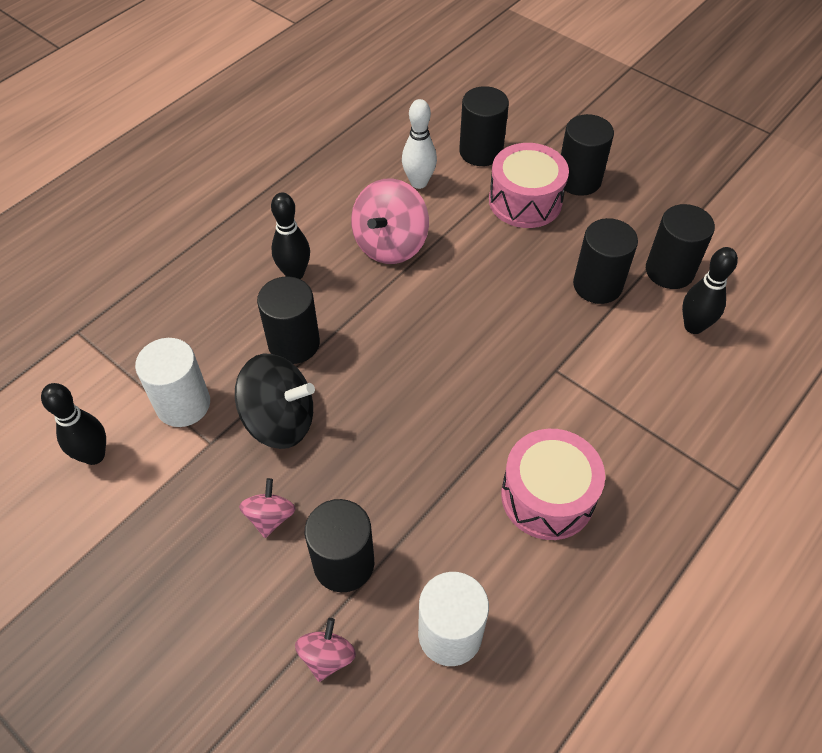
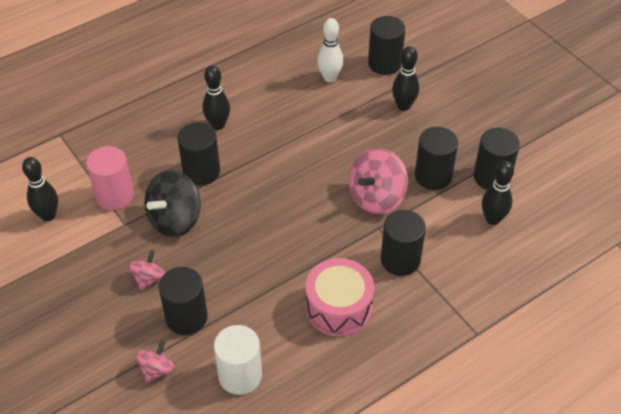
camera: 15 degrees right, 5 degrees down
(183, 404) = (115, 195): white cylinder -> pink cylinder
(280, 420) = (175, 220): black spinning top -> black spinning top turned 105 degrees clockwise
(390, 244) = (292, 118): pink spinning top -> pink spinning top (376, 197)
(525, 201) = (403, 106): pink drum -> black bowling pin
(578, 180) = (450, 98): black cylinder -> black cylinder (400, 260)

